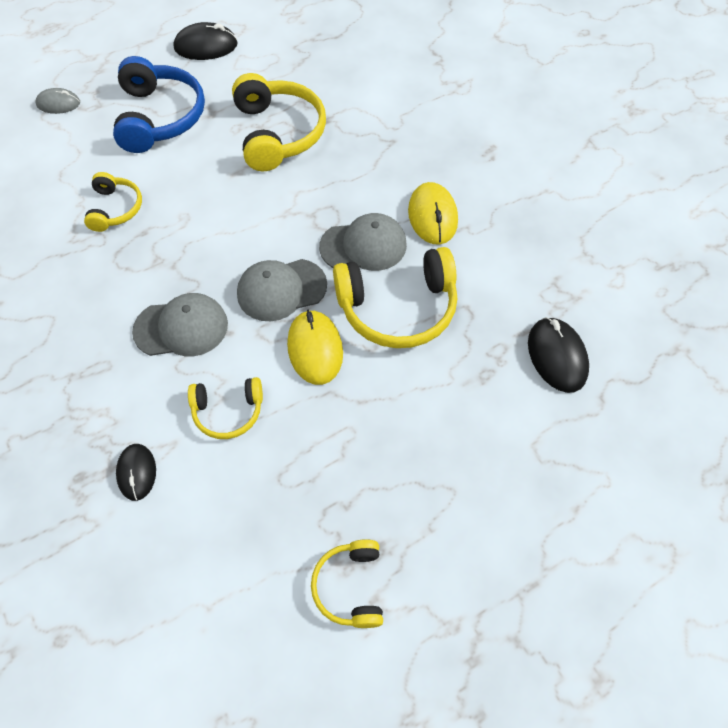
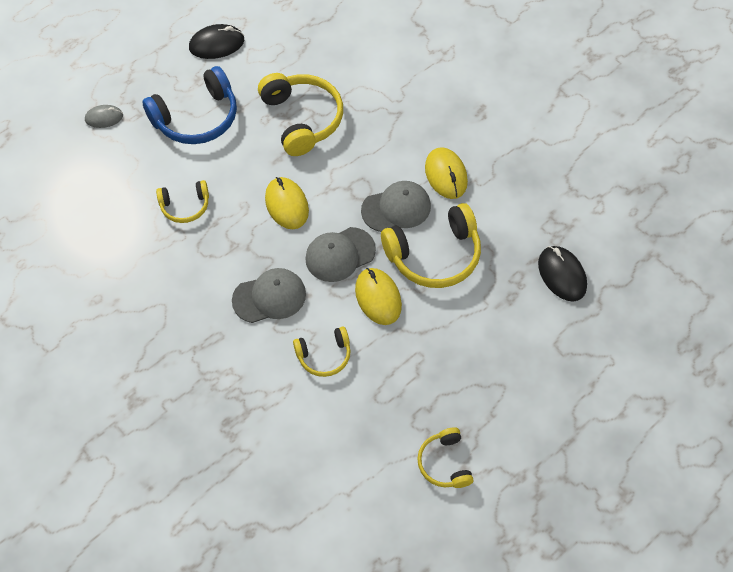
camera: 10 degrees left, 0 degrees up
(115, 209) = (185, 206): yellow headphones -> yellow headphones turned 90 degrees clockwise
(137, 472) = (268, 411): black mouse -> none
(160, 117) = (197, 118): blue headphones -> blue headphones turned 75 degrees clockwise
(233, 223) = (286, 205): none -> yellow mouse

